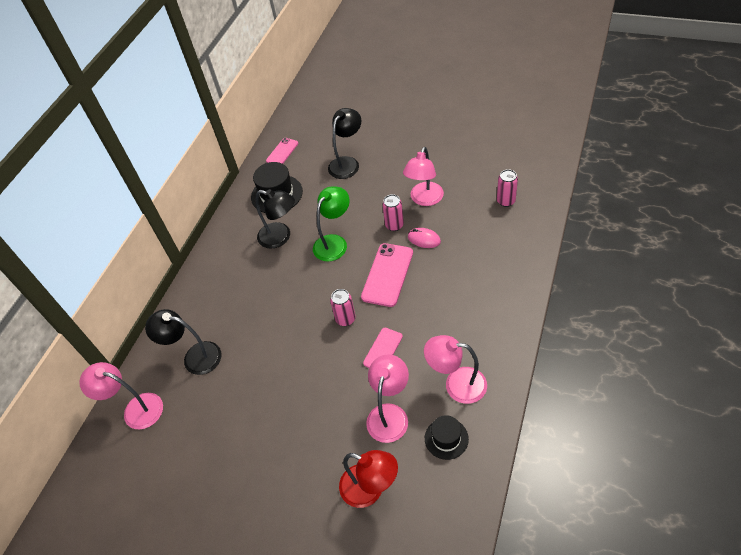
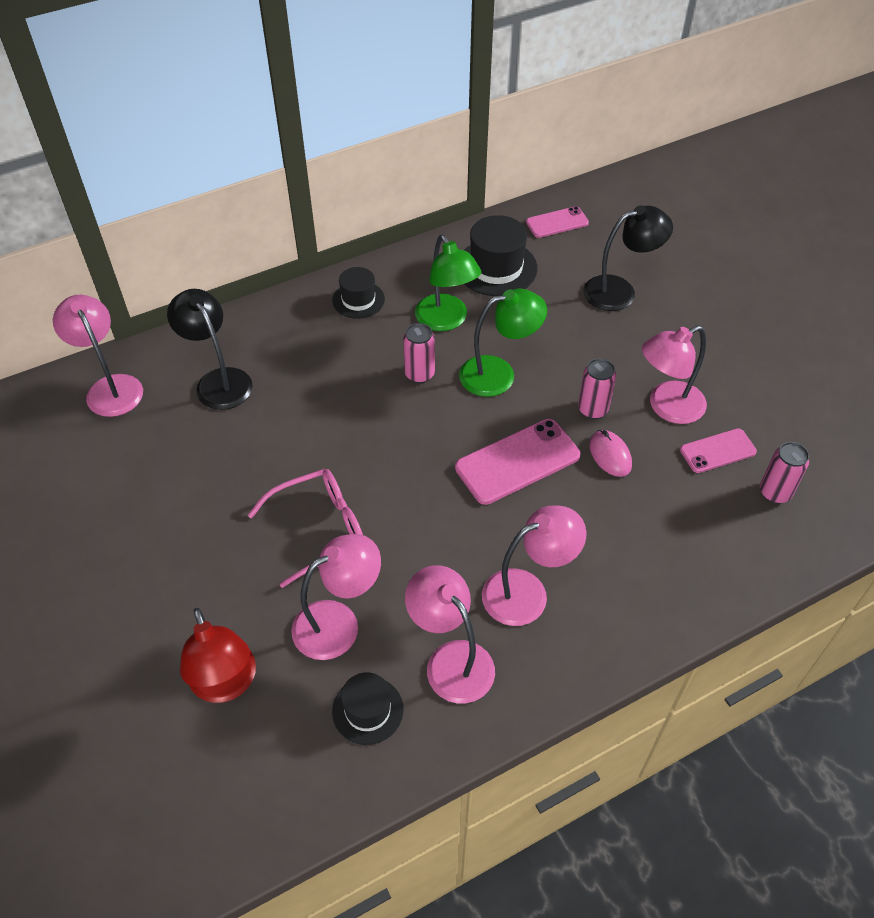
camera: 35 degrees right, 0 degrees up
(224, 260) = (358, 300): none -> black hat
(280, 237) = (446, 320): black lamp -> green lamp
(331, 381) = (319, 529): none -> pink glasses
(345, 319) = (412, 472): pink can -> pink can (419, 374)
(383, 350) = (413, 543): pink phone -> pink phone (717, 451)
(455, 327) = (527, 592): none -> pink lamp

